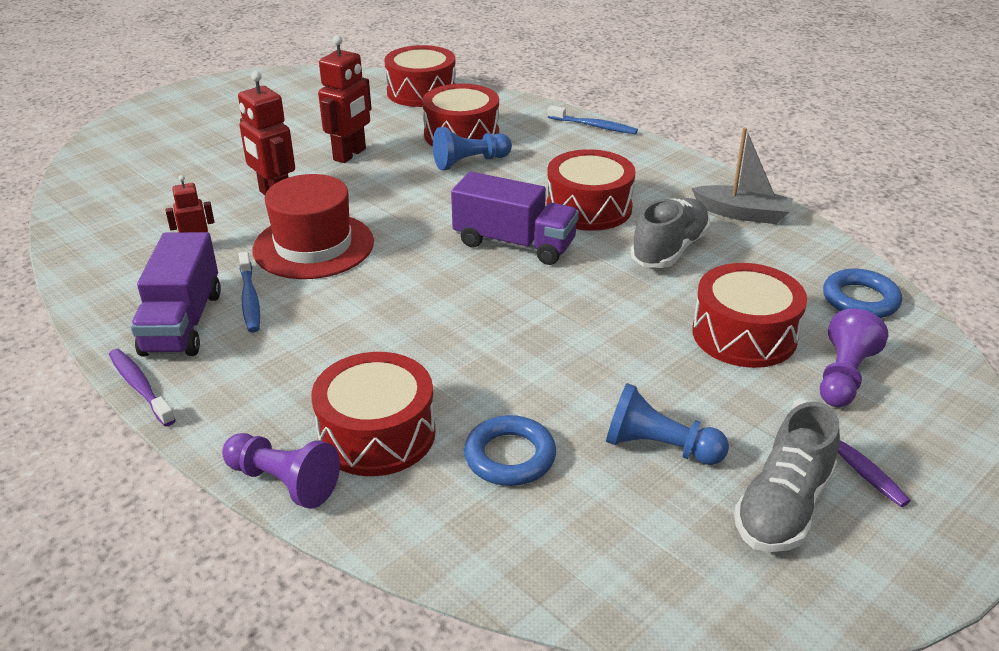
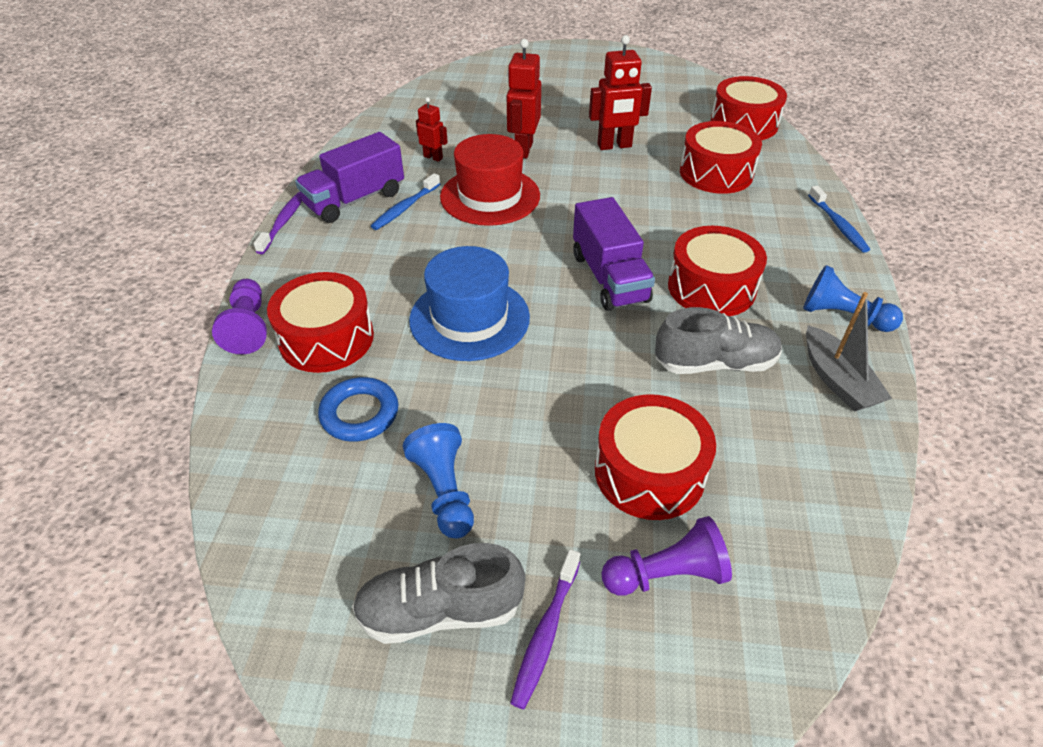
camera: 50 degrees right, 10 degrees up
(466, 336) = (469, 318): none -> blue hat
(470, 162) = (685, 198): blue pawn -> blue pawn (843, 316)
(860, 300) = (807, 533): blue ring -> none

